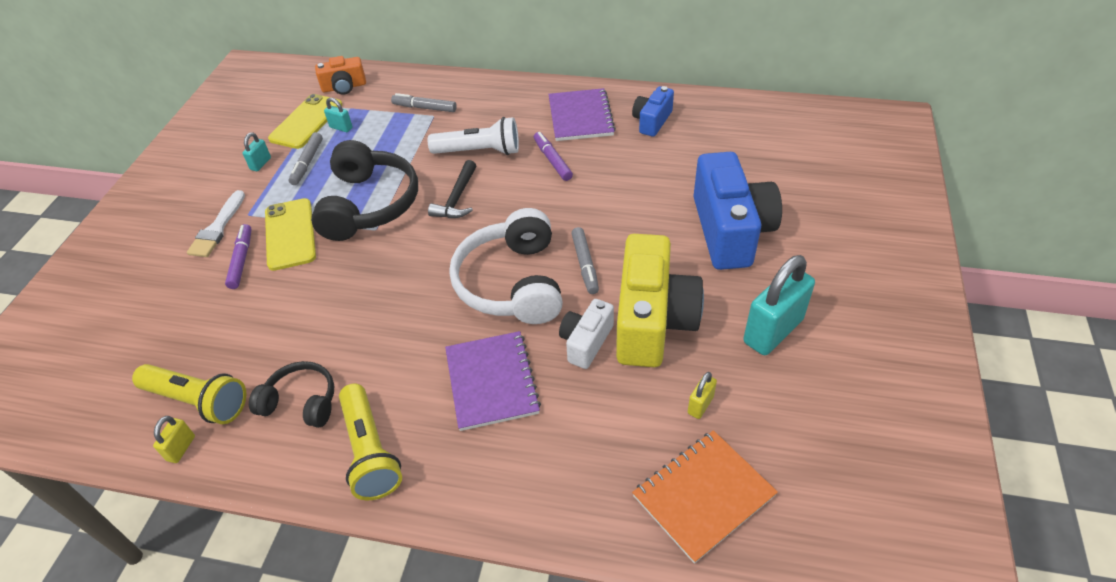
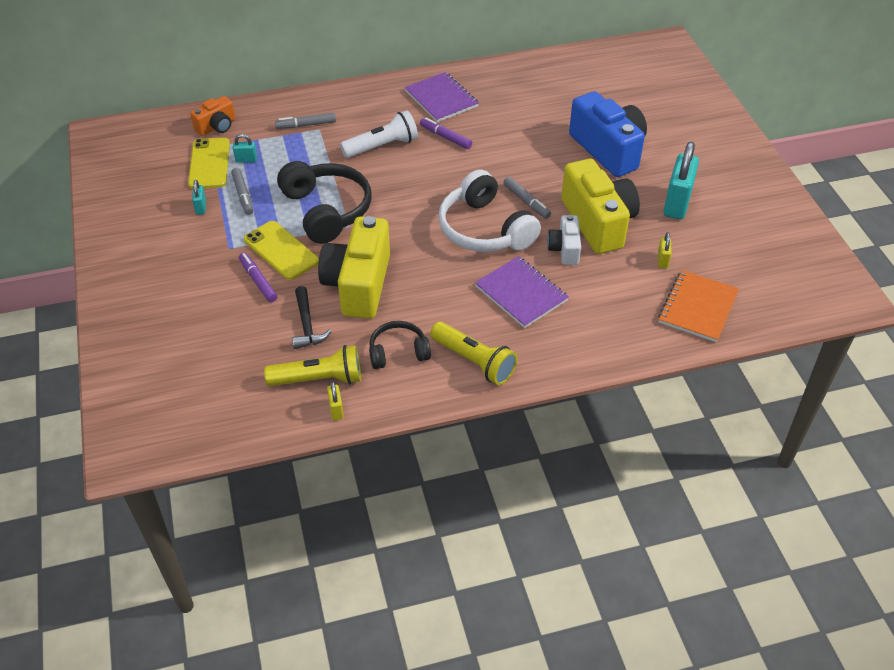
camera: 30 degrees left, 0 degrees up
(217, 228) = (213, 265): white brush -> none
(330, 301) = (358, 284): none -> yellow camera
(457, 198) = (394, 185): black hammer -> black hammer (307, 325)
(652, 121) = (498, 88): blue camera -> none

